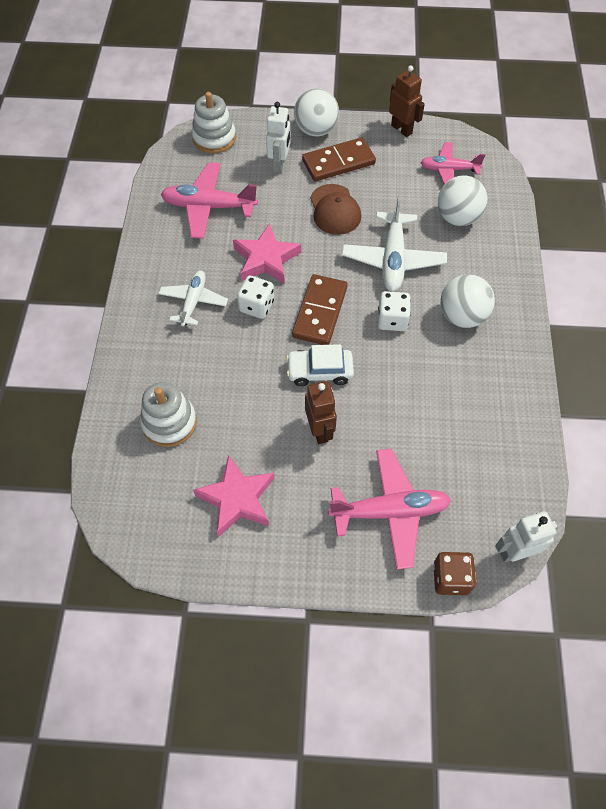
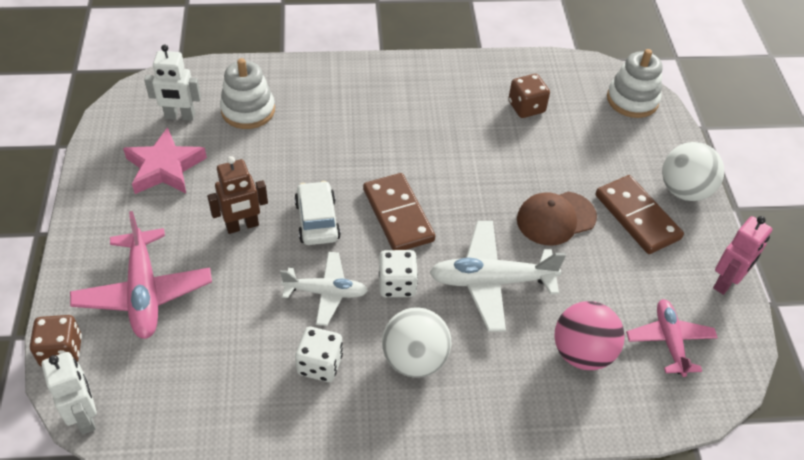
camera: 80 degrees right, 10 degrees down
(193, 302) = (393, 110): white plane -> white plane (326, 292)
(209, 207) = (526, 107): pink plane -> brown dice
(256, 306) = (397, 160): white dice -> white dice (320, 364)
(266, 259) = (464, 162): pink star -> none
(279, 164) = (612, 161): white robot -> white robot (180, 116)
(320, 312) = (398, 215): brown domino -> brown domino turned 60 degrees clockwise
(401, 129) = (726, 282): brown robot -> pink robot
(457, 218) = (582, 353): white ball -> pink ball

